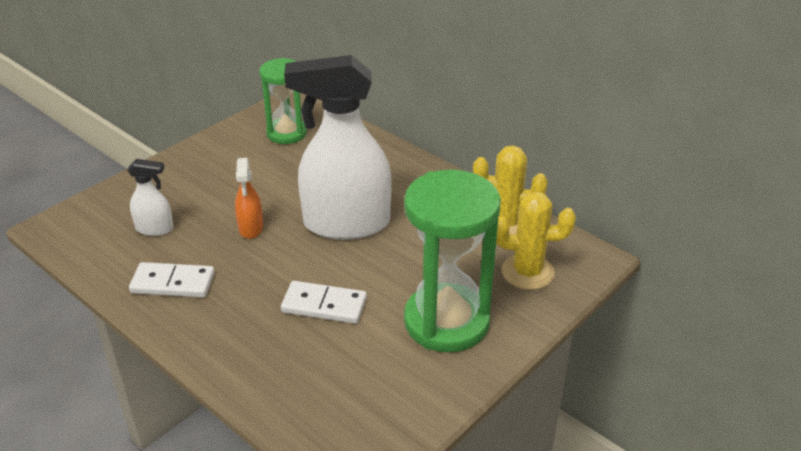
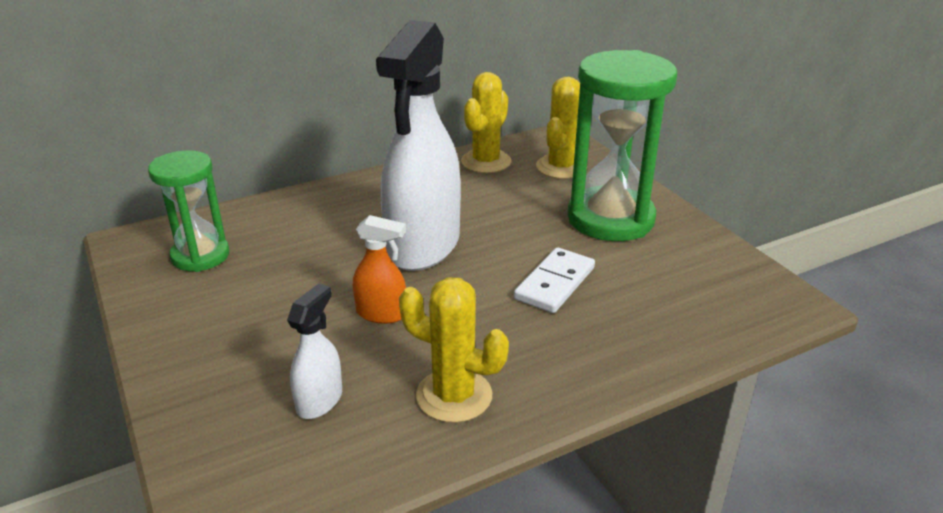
camera: 70 degrees left, 5 degrees down
(173, 283) = (454, 396): white domino -> yellow cactus

